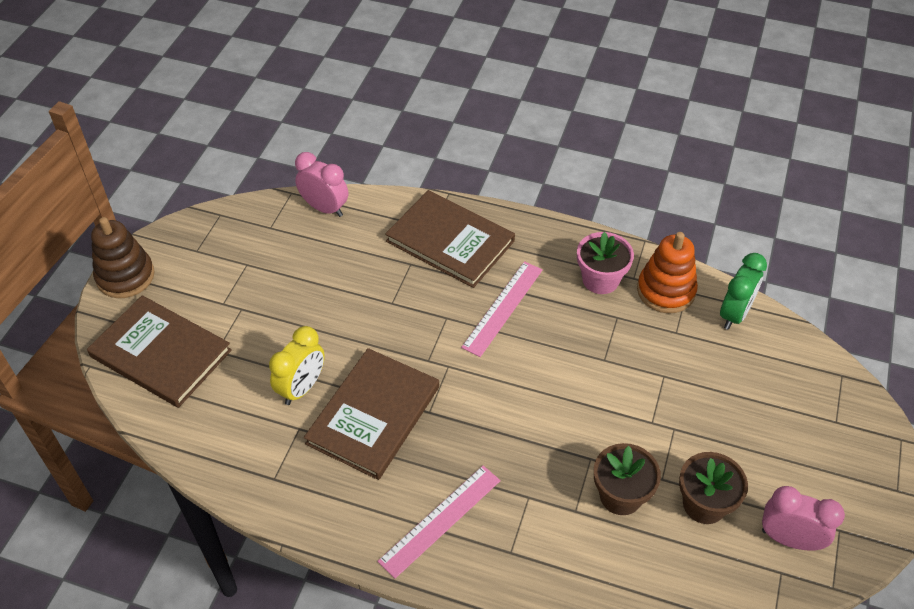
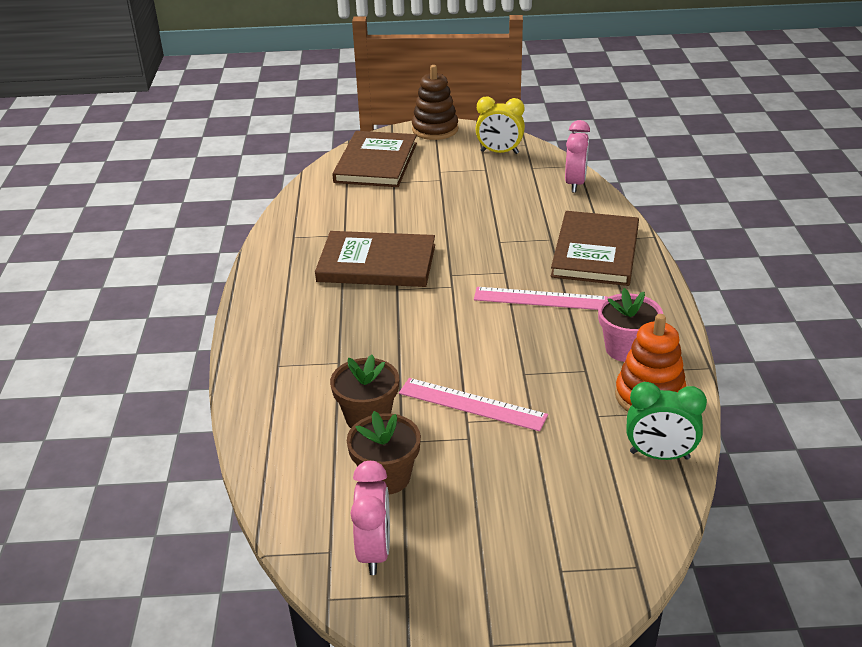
camera: 70 degrees right, 15 degrees down
(302, 388) = (382, 225): yellow clock -> yellow clock (499, 152)
(440, 520) = (292, 321): pink ruler -> pink ruler (472, 404)

